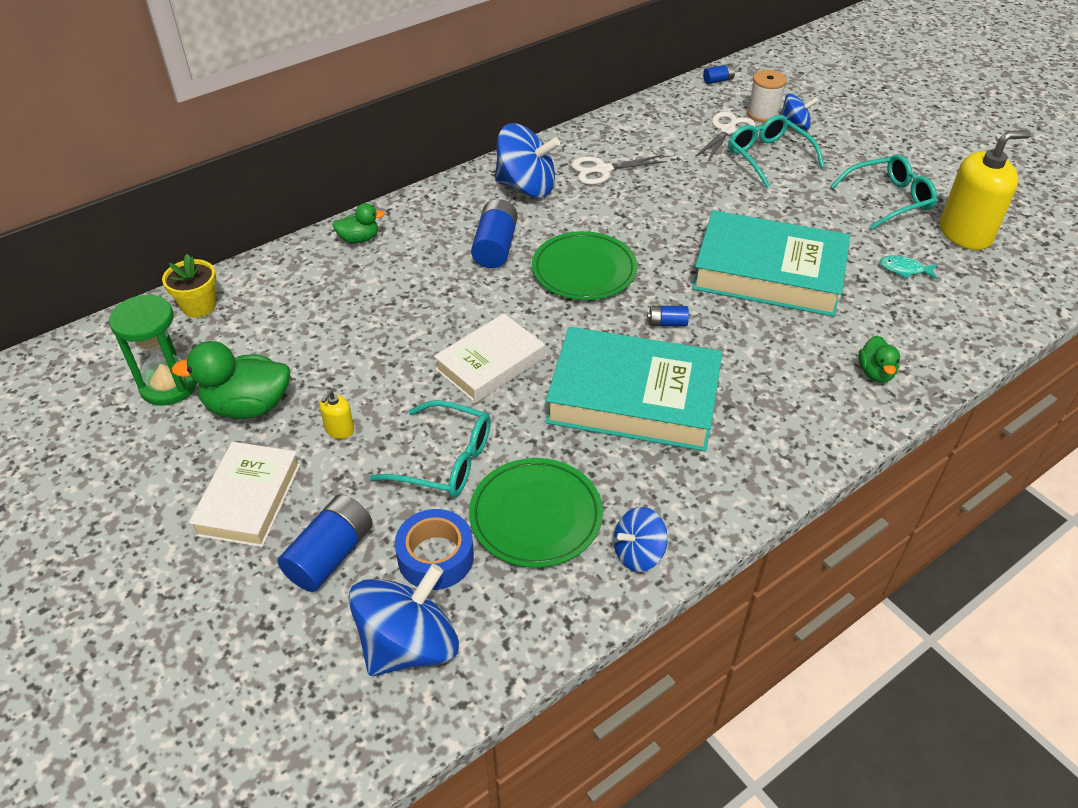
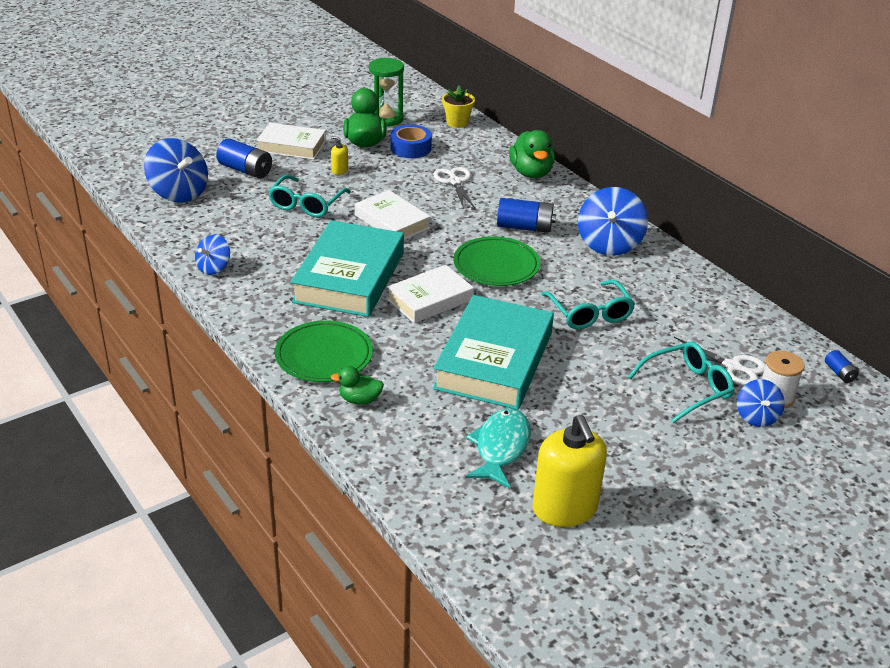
camera: 90 degrees right, 10 degrees down
(359, 239) = (531, 173): green duck -> green duck, size x1.77
(435, 557) = (233, 201): blue tape -> blue tape (410, 148)
(535, 516) = (254, 233): green plate -> green plate (324, 355)
(602, 170) = (642, 284): white scissors -> white scissors (455, 182)
(638, 553) = (214, 268): blue spinning top -> blue spinning top turned 120 degrees counterclockwise
(667, 323) = (430, 299): blue battery -> white book
(888, 199) = (622, 462): turquoise glasses -> turquoise glasses (590, 313)
(904, 269) = (500, 448): turquoise fish -> turquoise fish, size x1.91

